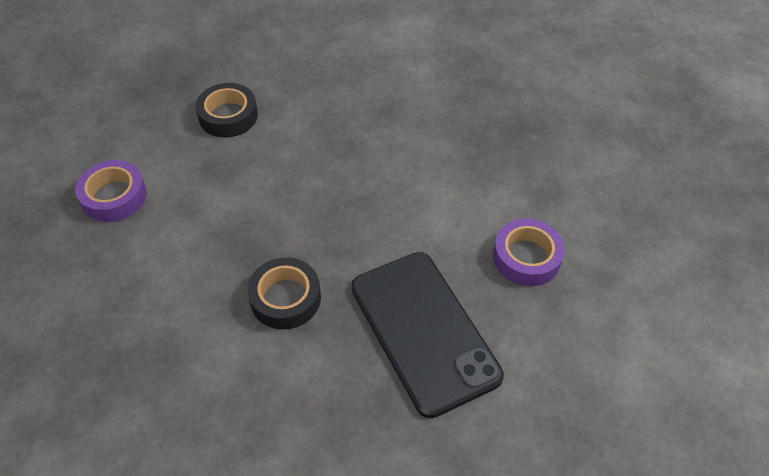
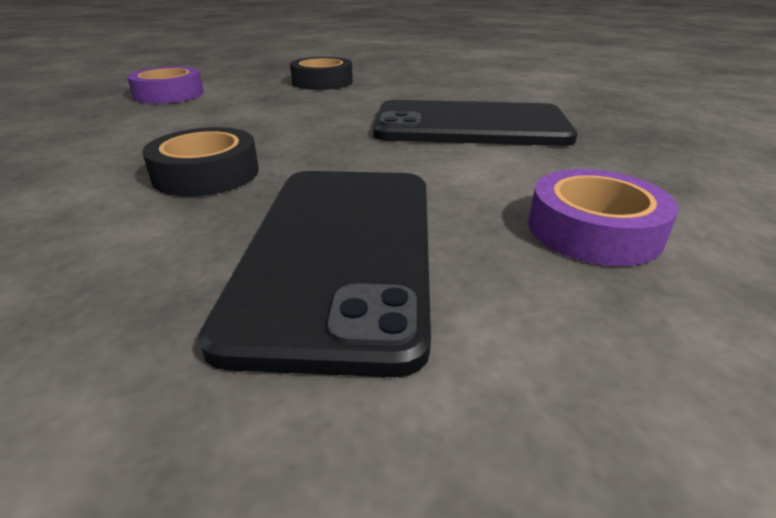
camera: 30 degrees right, 20 degrees down
(403, 158) = (470, 125): none -> black phone

